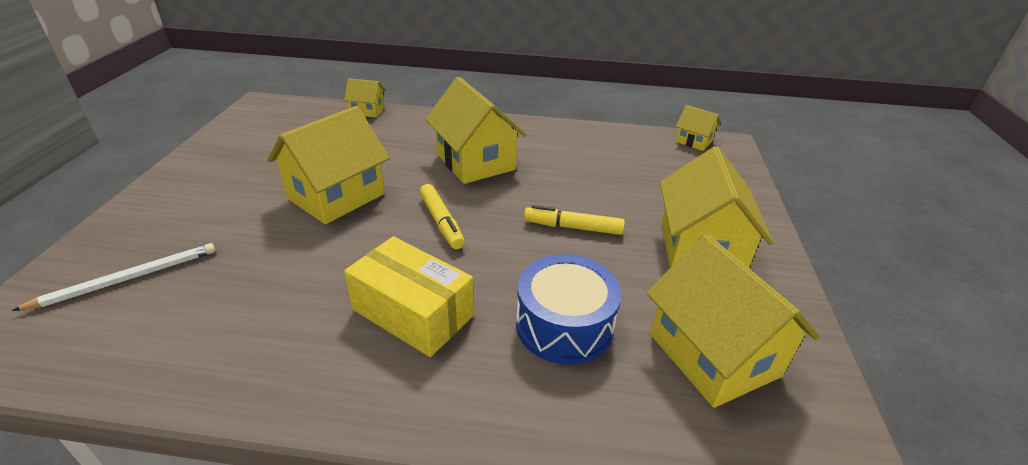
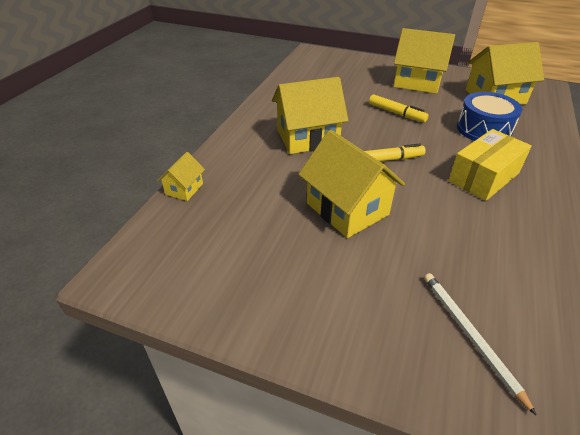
camera: 75 degrees left, 5 degrees up
(573, 227) = (396, 113): yellow marker -> yellow marker turned 75 degrees counterclockwise
(693, 141) = (304, 59): yellow house -> none

